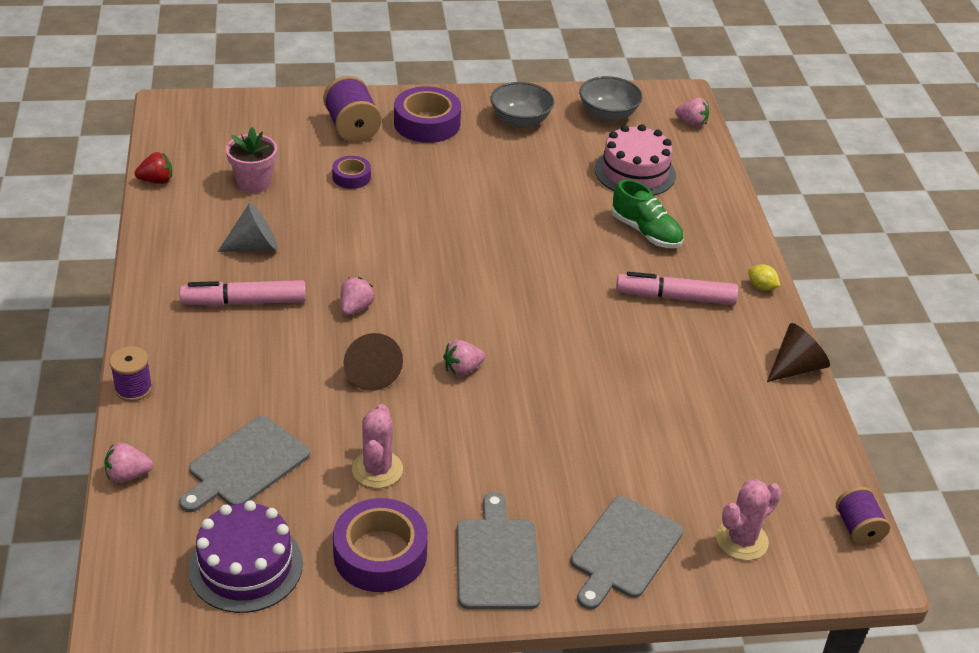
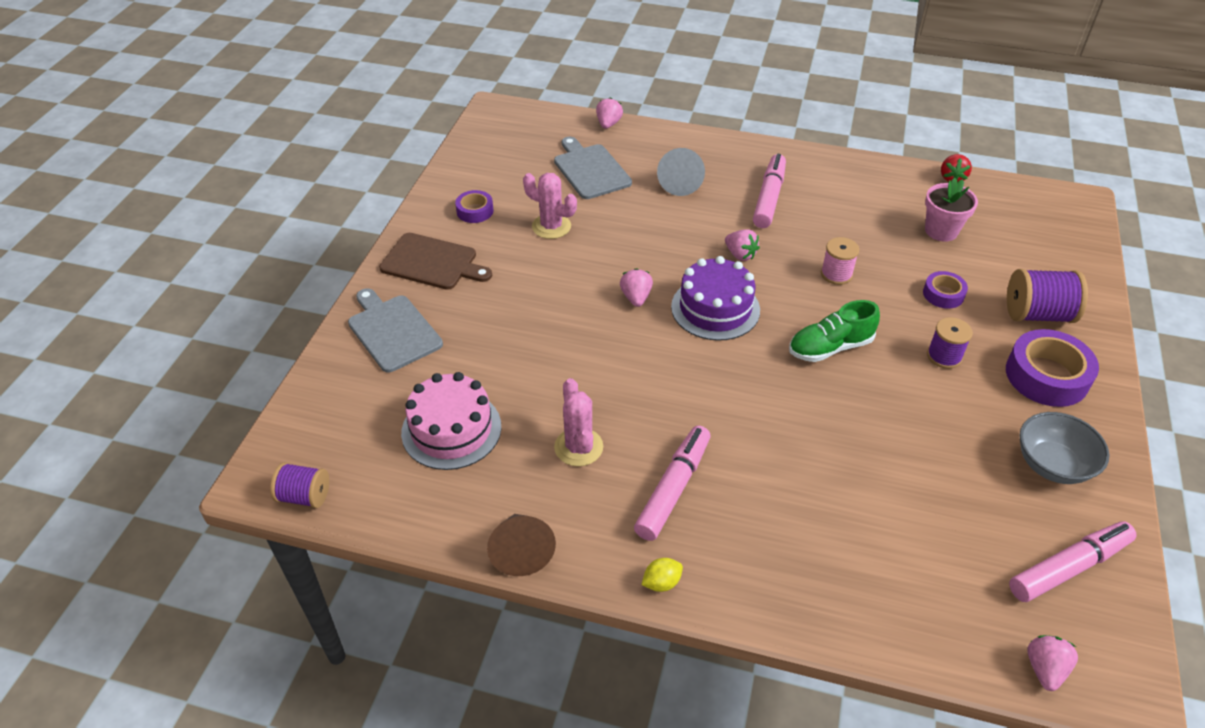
camera: 115 degrees right, 5 degrees up
(133, 388) = (690, 135): purple spool -> purple spool (944, 356)
(246, 566) = (503, 156): purple cake -> purple cake (715, 308)
(254, 246) = (843, 215): grey cone -> grey cone (680, 184)
(354, 241) = (836, 274): none -> pink spool
(371, 373) = (655, 246): brown cone -> none
(380, 554) = (475, 211): purple tape -> purple tape, size x0.55
(497, 559) = (432, 262): grey cutting board -> brown cutting board
(608, 114) = (1068, 567): grey bowl -> pink marker
(635, 172) = (924, 545): pink cake -> pink cake (451, 429)
(646, 232) = (796, 507): green shoe -> green shoe (830, 347)
(691, 123) = (1044, 669): pink strawberry -> pink strawberry turned 150 degrees clockwise
(742, 540) = (351, 407): pink cactus -> pink cactus (578, 447)

